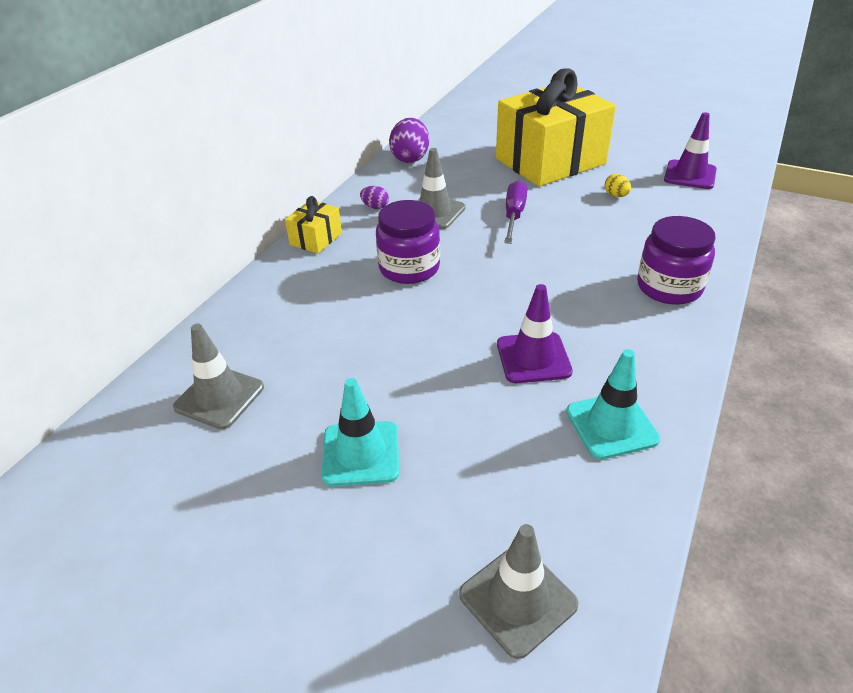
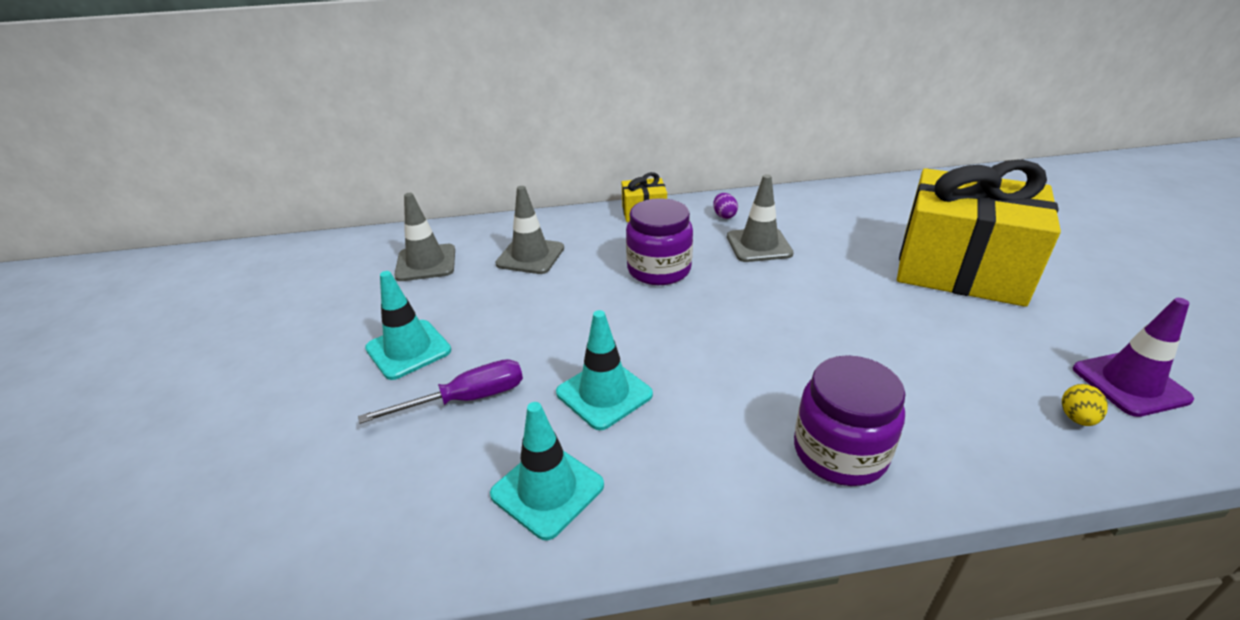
camera: 55 degrees right, 5 degrees down
(410, 158) = (825, 197): purple egg -> none
(514, 215) = (820, 289): purple screwdriver -> purple screwdriver (466, 399)
(518, 599) = (288, 508): grey traffic cone -> grey traffic cone (530, 256)
(533, 358) = (604, 394): purple traffic cone -> turquoise traffic cone
(616, 195) = (970, 340): yellow egg -> yellow egg (1077, 418)

